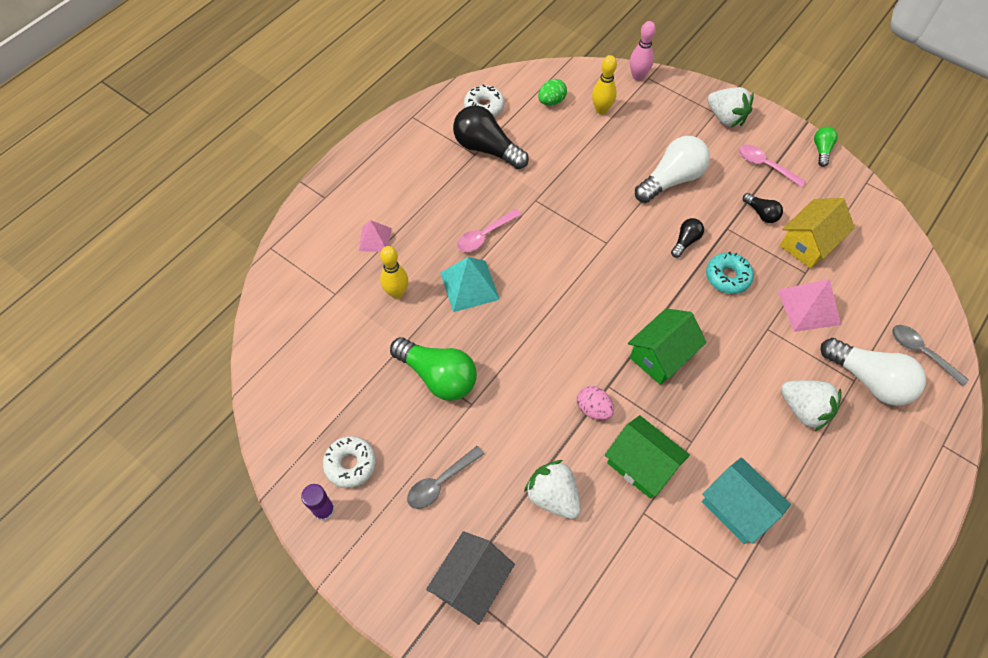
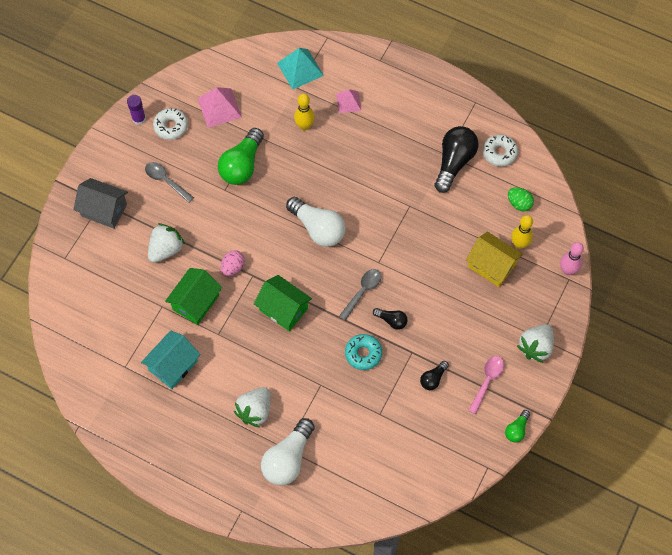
camera: 80 degrees right, 5 degrees up
(469, 286) = (319, 172): turquoise pyramid -> turquoise pyramid (300, 69)
(485, 235) = (367, 175): pink spoon -> none
(671, 180) = (453, 306): white light bulb -> white light bulb (318, 228)
(808, 244) = (409, 416): yellow house -> yellow house (491, 266)
(808, 307) = (346, 415): pink pyramid -> pink pyramid (219, 107)
(821, 150) = (516, 429): green light bulb -> green light bulb turned 120 degrees clockwise
(921, 352) = (319, 501): grey spoon -> grey spoon (362, 292)

